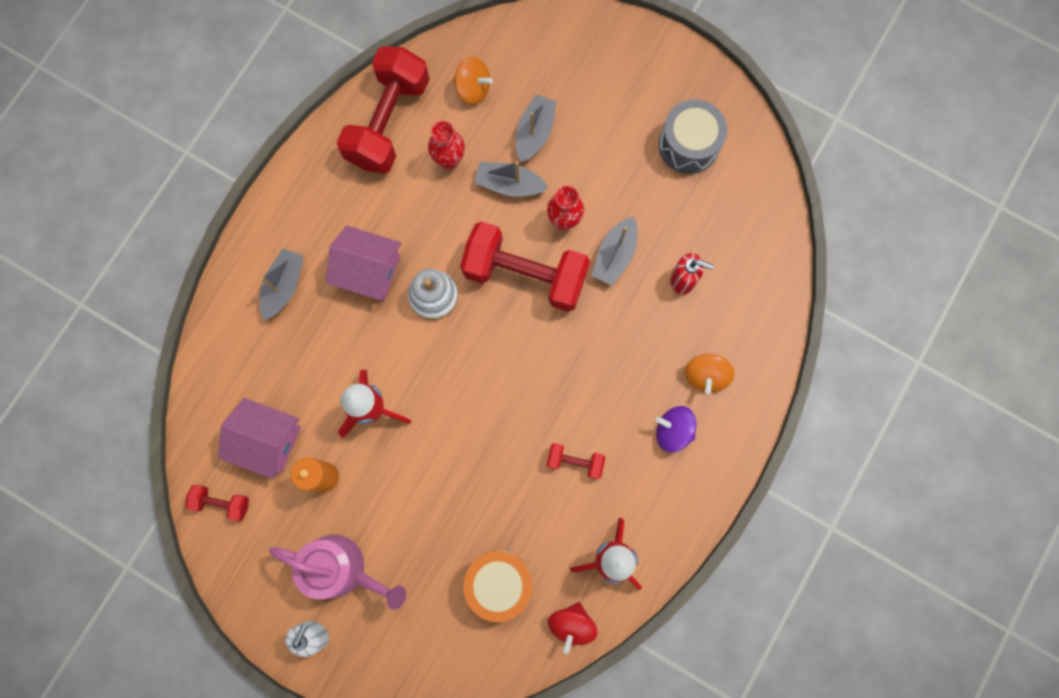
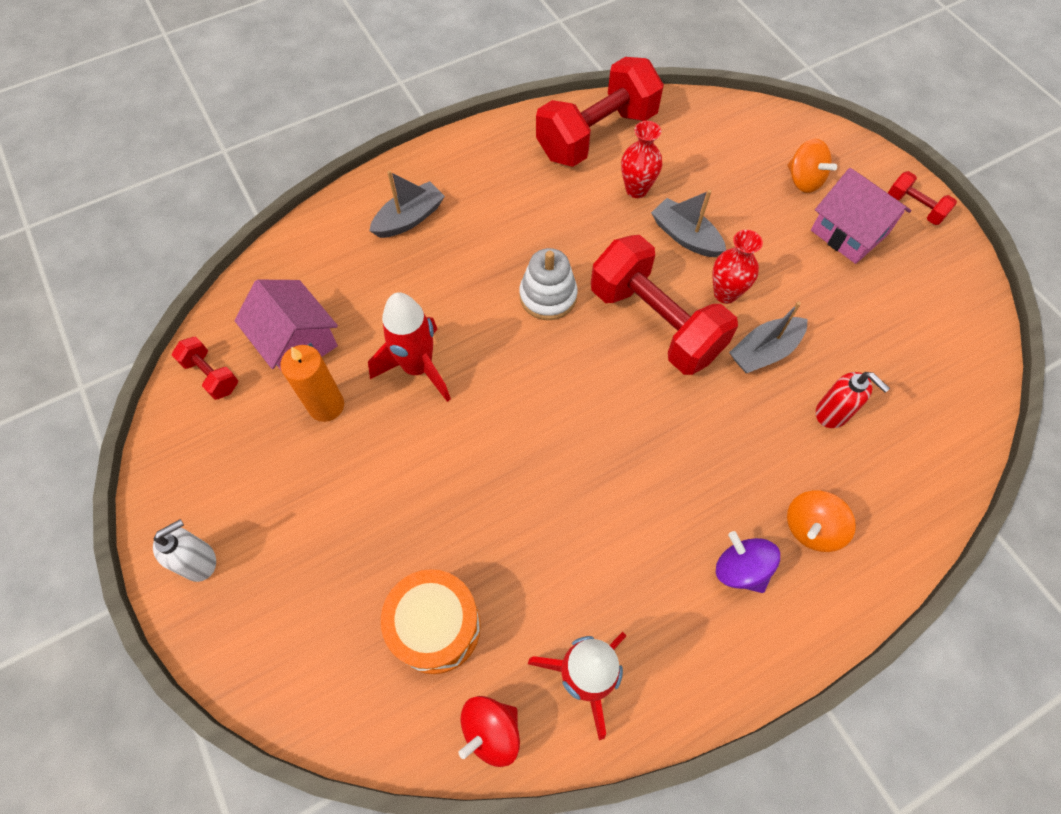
camera: 30 degrees right, 15 degrees down
(342, 569) = (278, 508): pink watering can -> none
(368, 270) = (498, 243): pink house -> pink house (849, 232)
(473, 89) = (695, 144): orange spinning top -> orange spinning top (803, 180)
(535, 133) = (737, 205): grey boat -> none
(575, 461) = (603, 539): red dumbbell -> red dumbbell (914, 207)
(688, 145) = (900, 288): grey drum -> none

